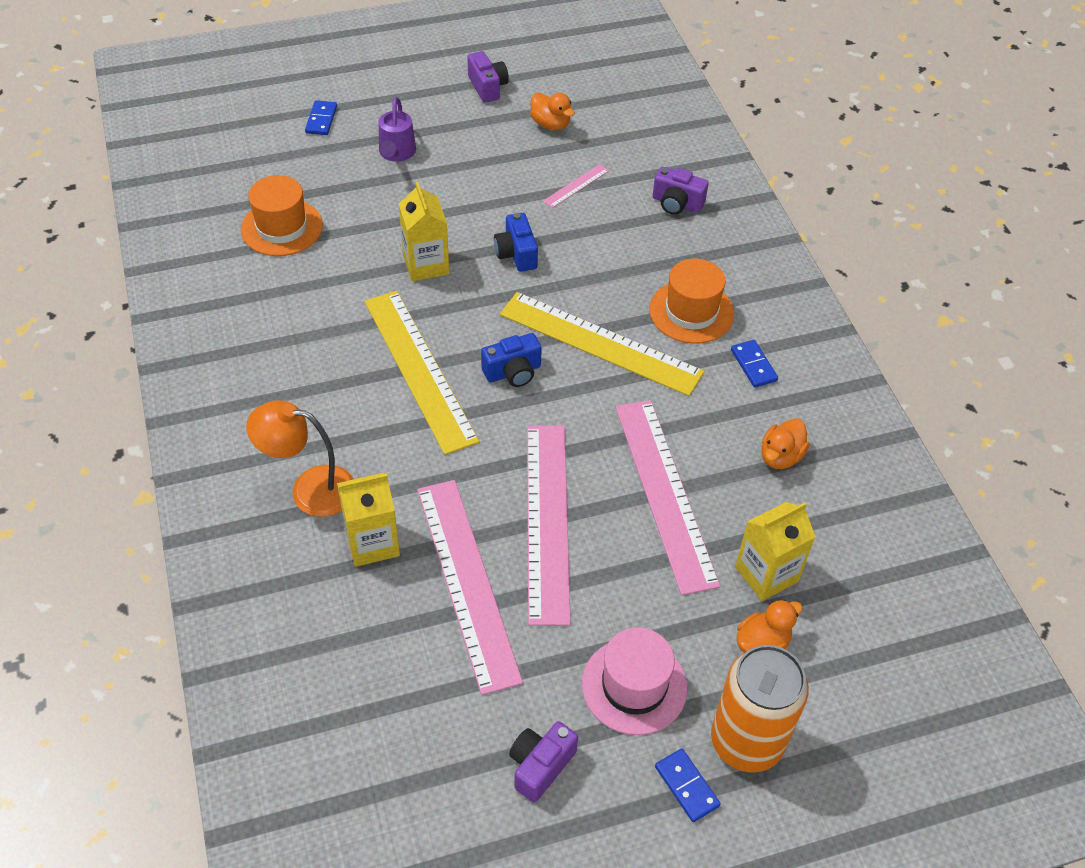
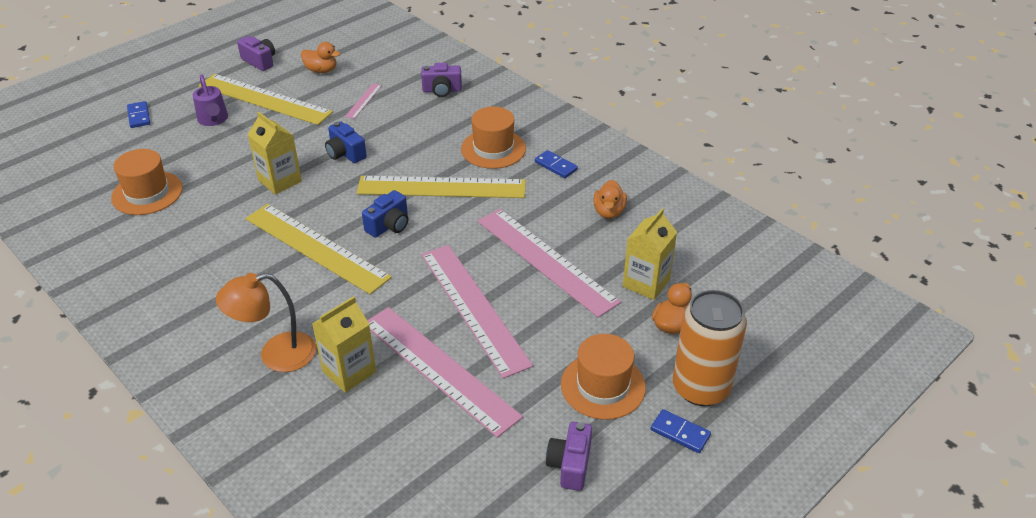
camera: 25 degrees left, 10 degrees down
(465, 143) = (264, 99): none -> yellow ruler
(634, 686) = (603, 386): pink hat -> orange hat

